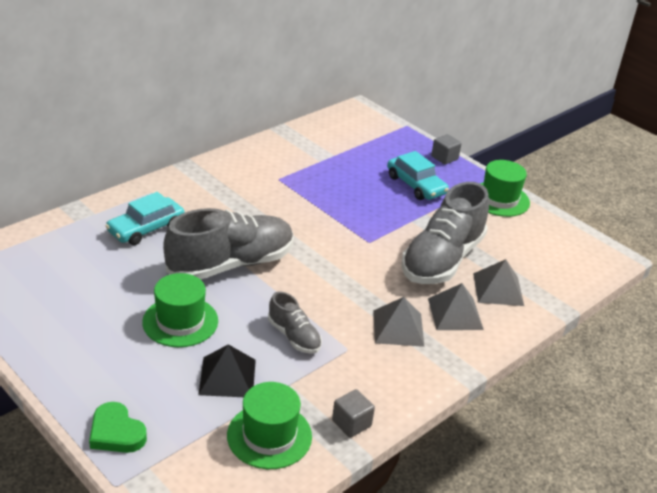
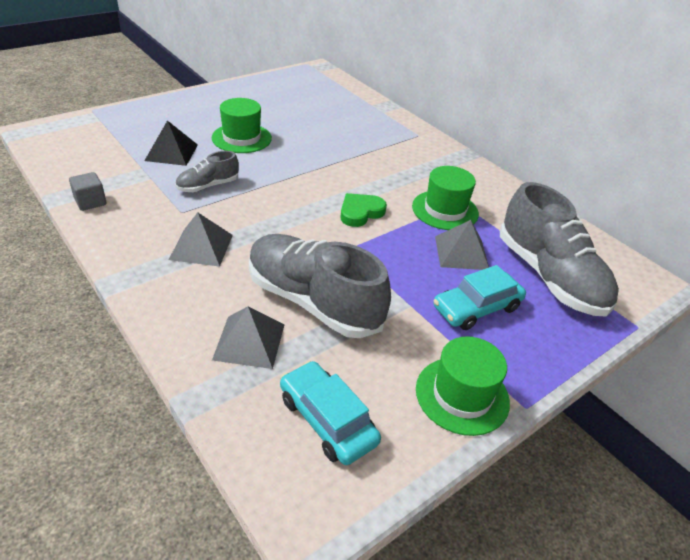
camera: 95 degrees right, 5 degrees up
(116, 432) = (137, 111): green heart -> green heart (360, 212)
(146, 228) = (364, 130): turquoise car -> turquoise car (327, 420)
(231, 264) = (312, 164): grey shoe -> grey shoe (549, 276)
(269, 436) = (100, 164): green hat -> green hat (445, 210)
(444, 158) = (561, 352): grey cube -> none
(455, 313) = (212, 292): grey pyramid -> grey pyramid (461, 252)

